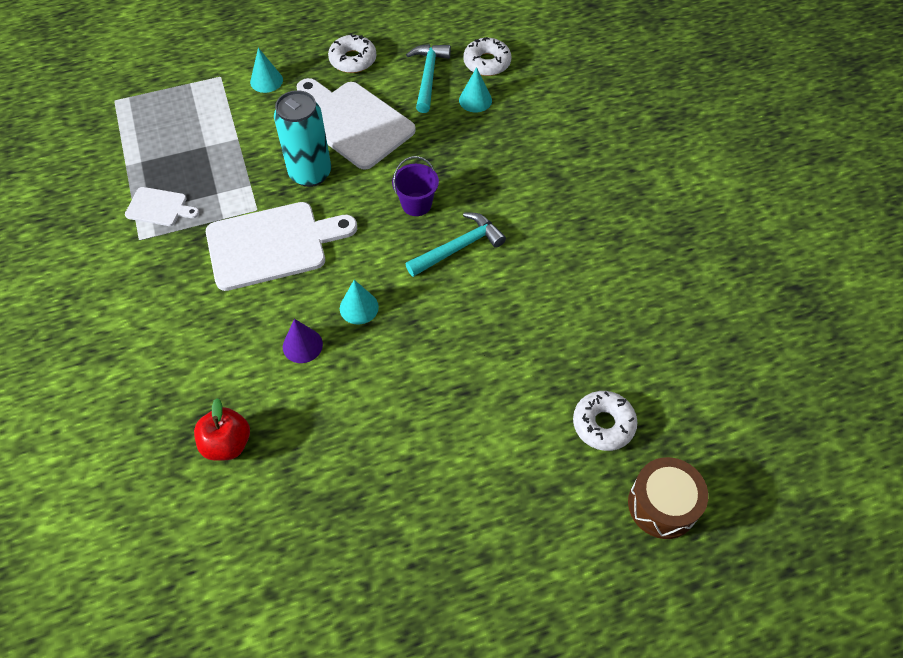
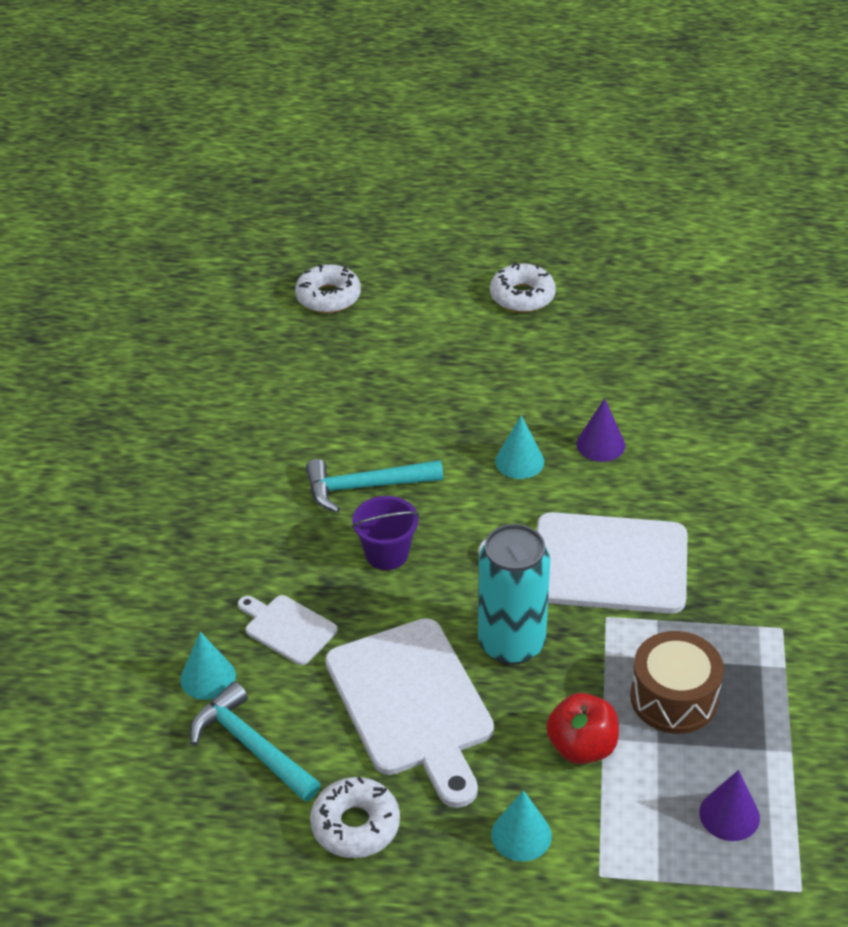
camera: 155 degrees left, 15 degrees down
(157, 122) = (729, 815): none -> purple cone
(159, 207) = (747, 664): white cutting board -> white cutting board (287, 628)
(227, 443) = (710, 385): red apple -> red apple (582, 747)
(428, 76) = (251, 746): turquoise hammer -> turquoise hammer turned 105 degrees clockwise
(487, 63) = (143, 738): white donut -> white donut (522, 296)
(662, 505) = (322, 237): brown drum -> brown drum (674, 698)

